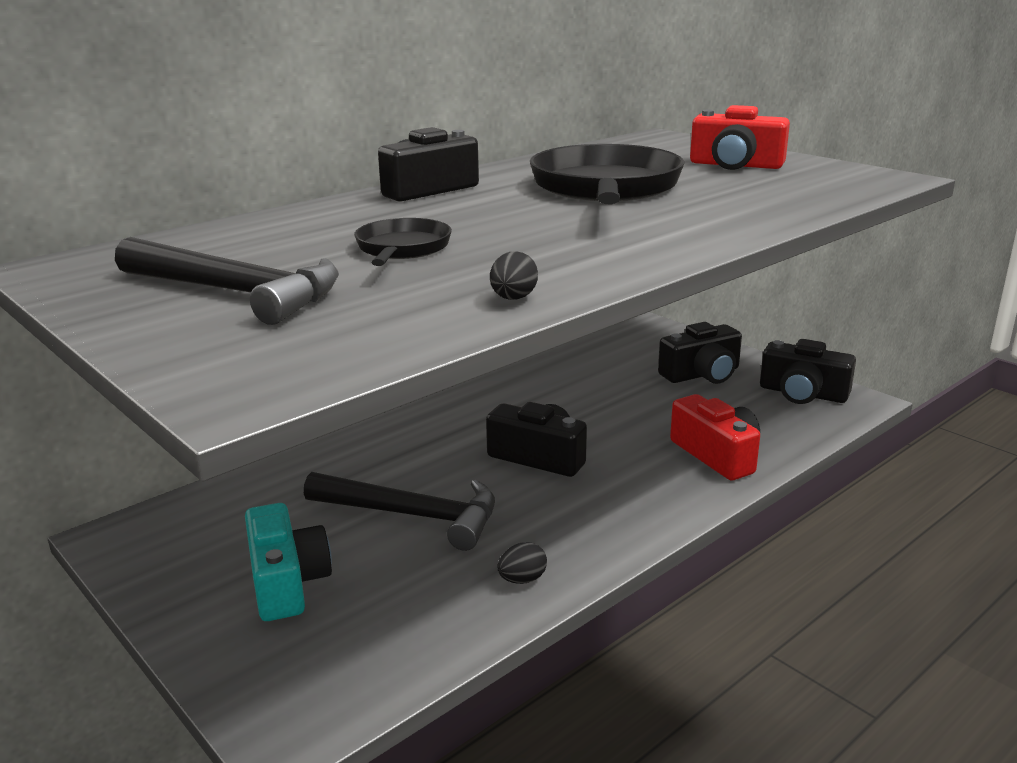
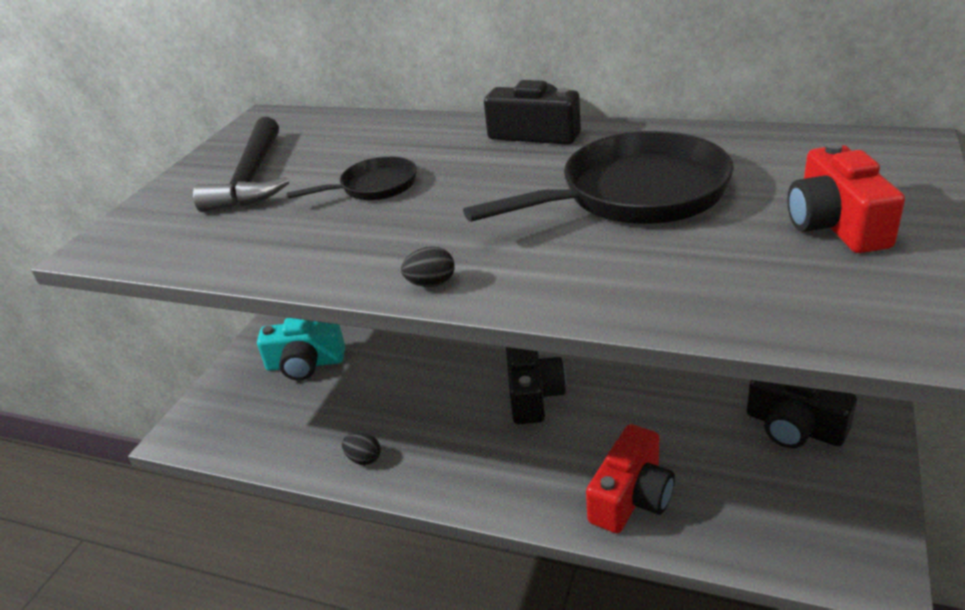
camera: 65 degrees right, 10 degrees up
(287, 582) = (305, 364): turquoise camera -> turquoise camera turned 45 degrees clockwise
(413, 515) = (407, 374): black hammer -> none
(513, 298) = (292, 264): black egg -> black egg (431, 284)
(803, 393) = (838, 518): black camera -> none

